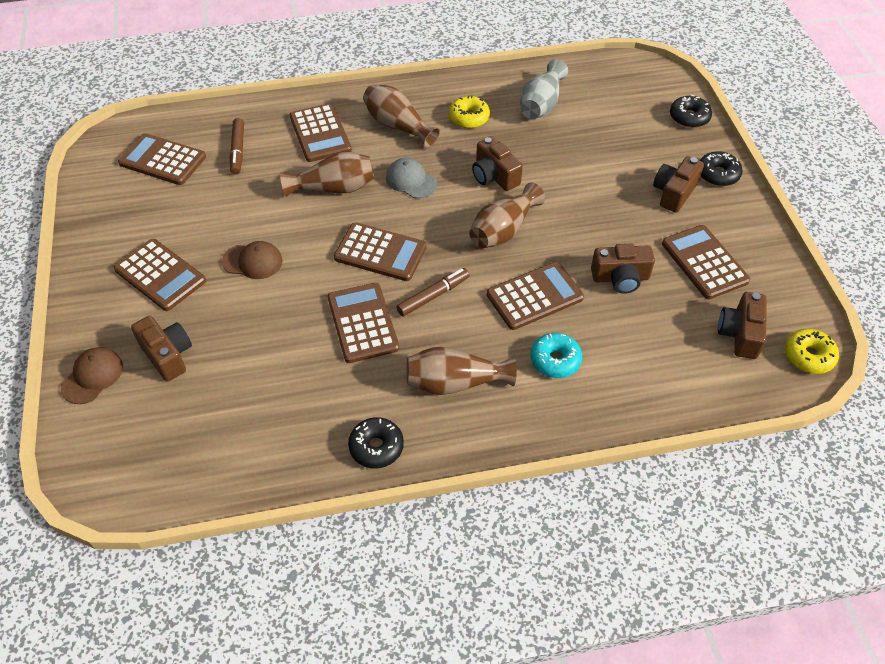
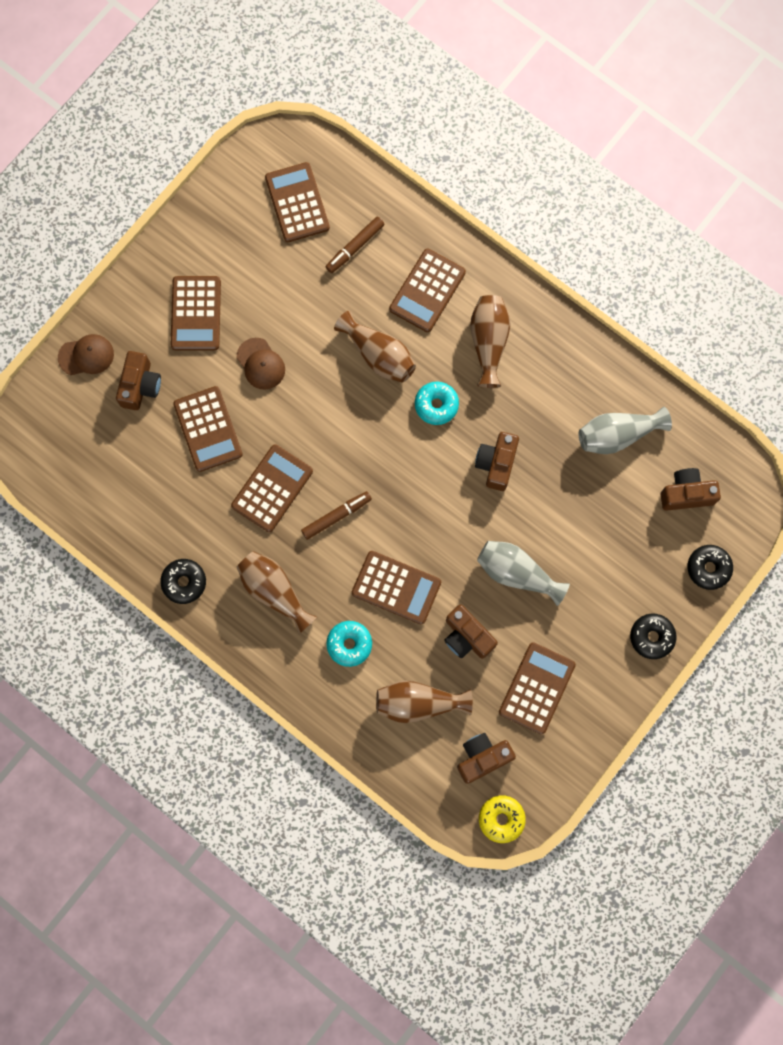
camera: 50 degrees right, 25 degrees up
(380, 253) = (344, 445): brown calculator -> brown calculator (208, 429)
(411, 181) = (436, 405): grey cap -> turquoise donut
(433, 296) = (336, 516): brown marker -> brown marker turned 45 degrees counterclockwise
(469, 118) = (548, 390): yellow donut -> none
(503, 230) = (443, 515): brown vase -> brown vase (418, 703)
(594, 217) = (517, 573): none -> grey vase
(674, 193) = (598, 616): brown camera -> brown camera (686, 494)

